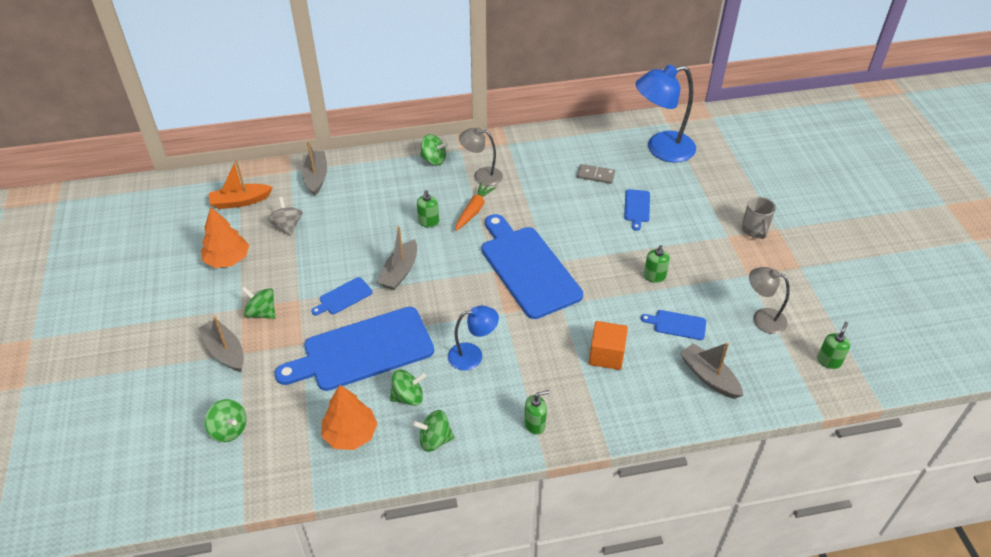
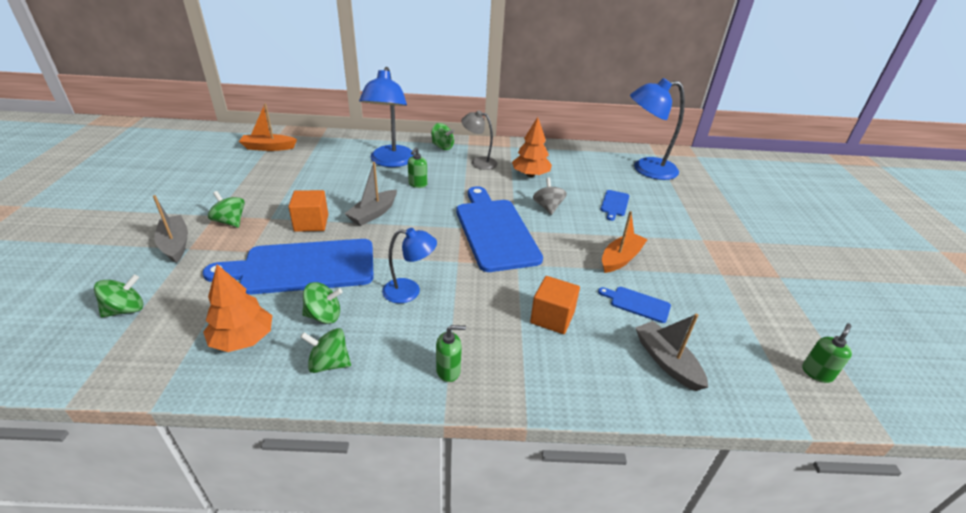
camera: 10 degrees right, 10 degrees down
(227, 259) = (230, 181): orange tree -> orange tree (530, 175)
(229, 429) = (126, 310): green spinning top -> green spinning top turned 90 degrees counterclockwise
(287, 226) = (295, 168): grey spinning top -> grey spinning top (548, 207)
(316, 177) = (339, 143): grey boat -> none
(343, 297) = (311, 223): blue cutting board -> orange cube
(386, 195) = (391, 162): none -> blue lamp
(473, 211) = (461, 183): orange carrot -> none
(595, 175) = (581, 177): grey domino -> none
(654, 276) = (620, 258): green soap dispenser -> orange boat
(754, 230) = (731, 239): grey mug -> none
(762, 318) = (735, 315): grey lamp -> none

